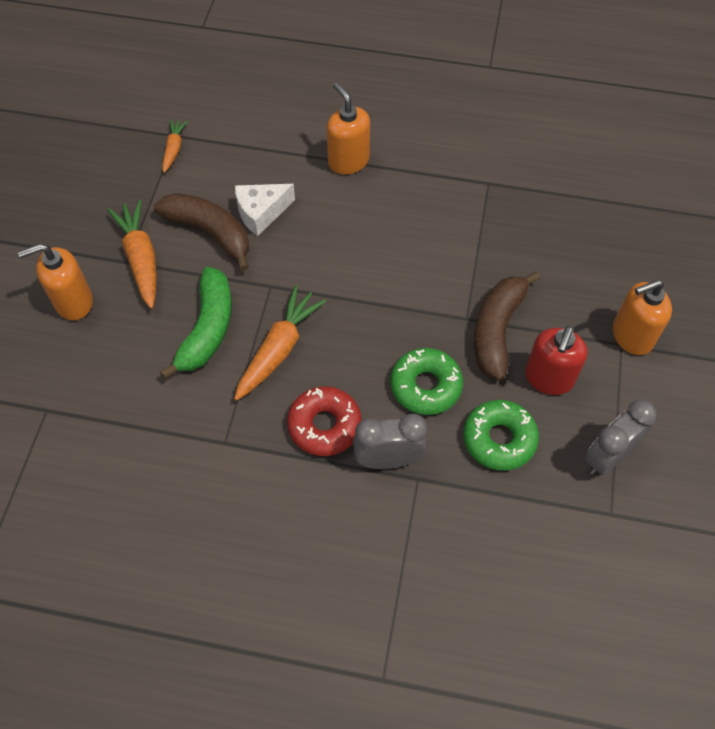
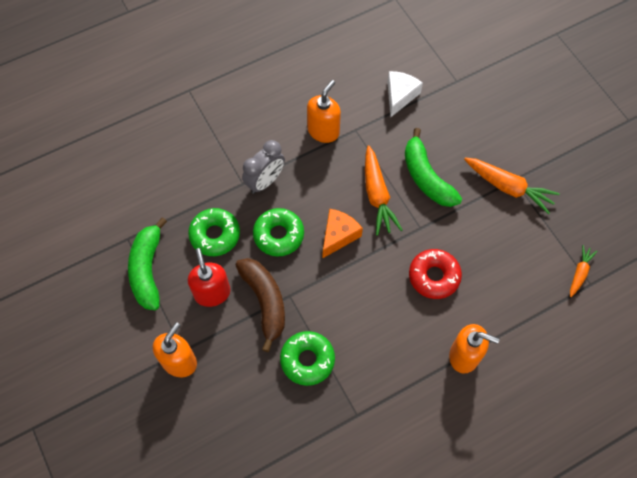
camera: 140 degrees right, 5 degrees up
(73, 302) = (512, 137): orange soap dispenser -> orange soap dispenser (323, 131)
(174, 149) = (579, 273): orange carrot -> orange carrot turned 120 degrees counterclockwise
(210, 232) = (490, 234): brown banana -> none
(261, 213) = (476, 271): white cheese -> white cheese (400, 96)
(324, 425) = (313, 174): red donut -> red donut (434, 276)
(361, 339) = (338, 235): none -> orange cheese
(497, 251) = (307, 360): none -> green donut
(608, 456) = (147, 269): grey clock -> green banana

